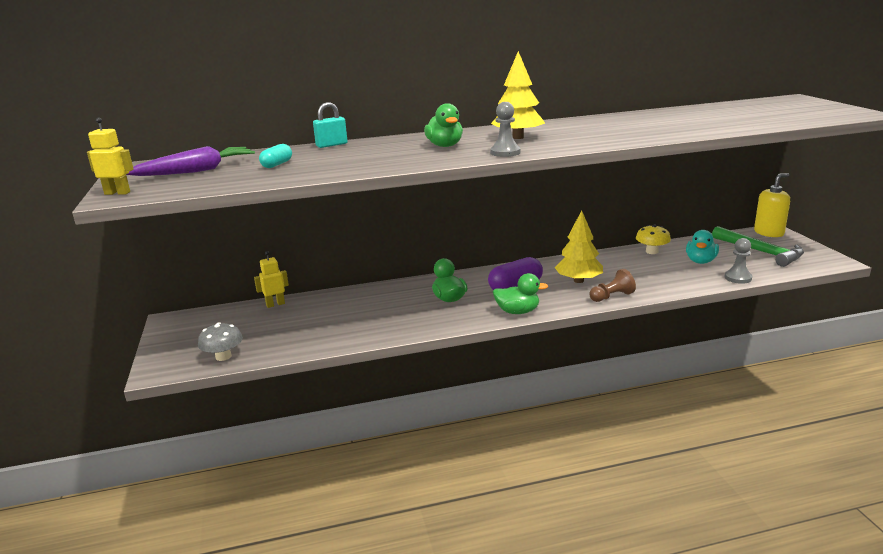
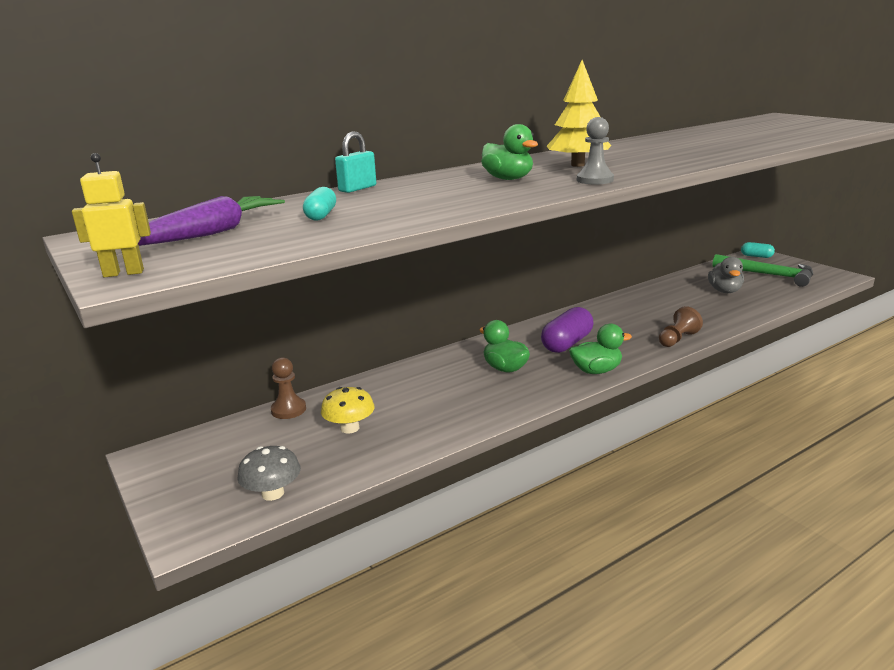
camera: 20 degrees left, 0 degrees up
(275, 304) = (288, 410): yellow robot -> brown pawn
(578, 280) = (627, 327): yellow tree -> none
(651, 251) = (669, 287): yellow mushroom -> yellow mushroom (349, 428)
(700, 261) = (724, 291): turquoise duck -> grey duck
(738, 278) = (775, 303): grey pawn -> none
(769, 233) = (756, 256): yellow soap dispenser -> turquoise capsule

